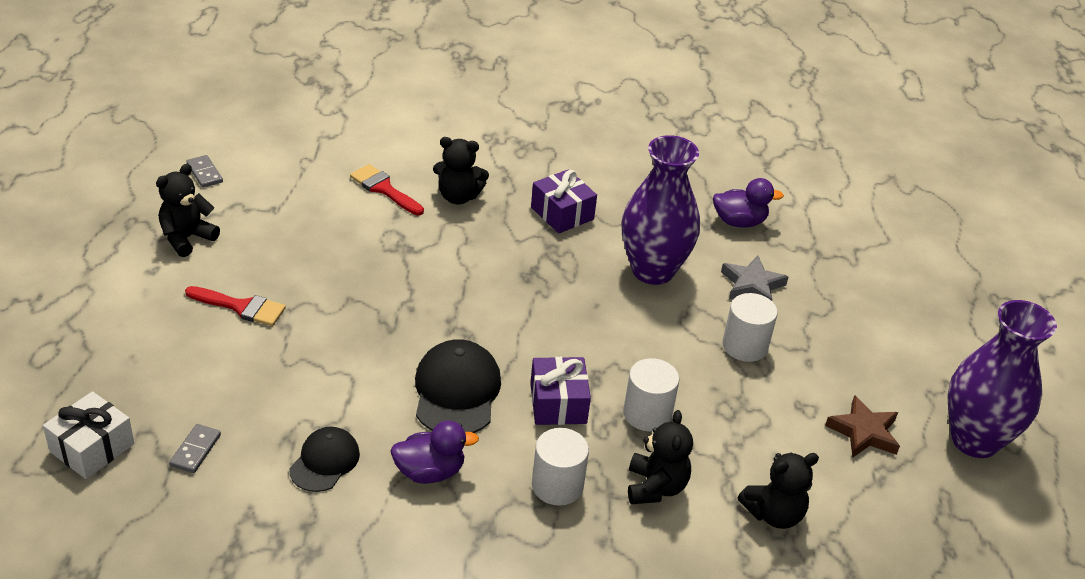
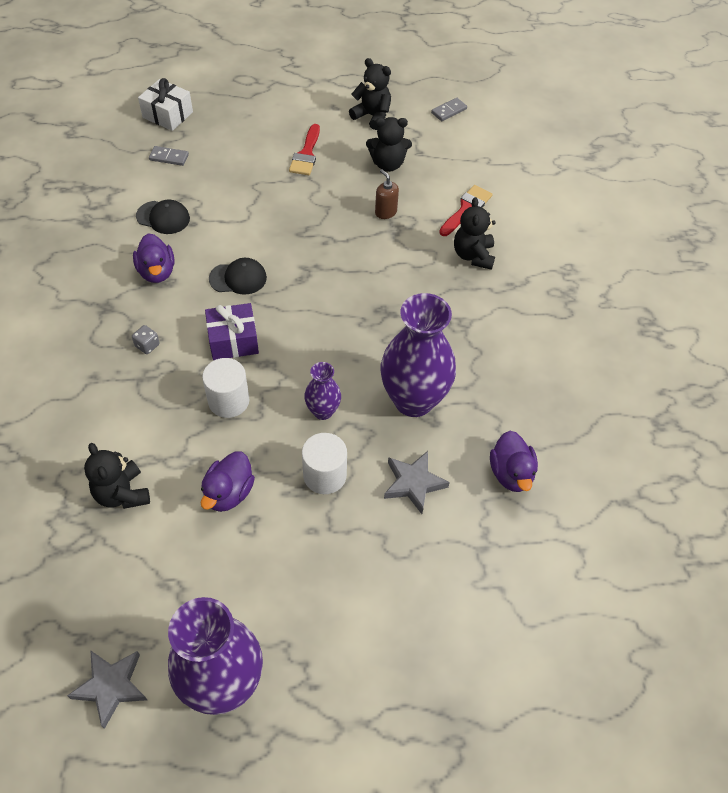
camera: 85 degrees right, 15 degrees up
(372, 251) = (385, 212): none -> brown soap dispenser
(456, 391) = (238, 278): black cap -> black cap, size x0.63
(557, 485) = (147, 345): white cylinder -> grey dice
(562, 213) = (475, 328): purple gift -> none
(655, 487) = (148, 408): black teddy bear -> black teddy bear (388, 164)
(664, 338) = (323, 411): none -> purple vase
(769, 422) = (229, 493): none -> purple duck
(864, 432) = (224, 574): brown star -> none
(994, 526) = (111, 686): none -> grey star

